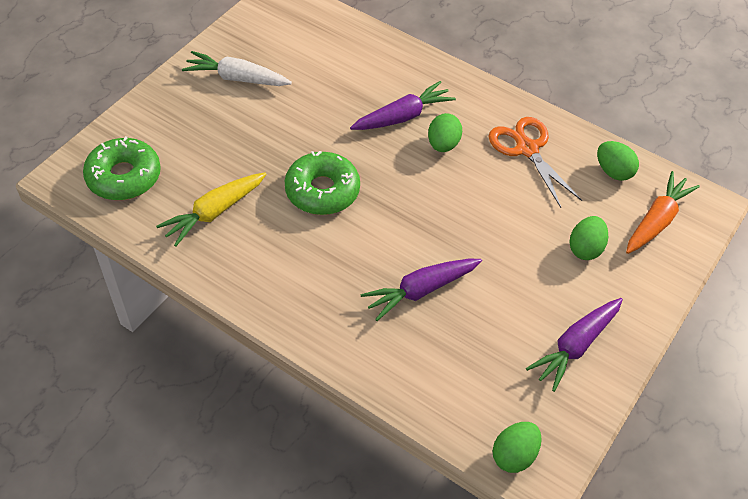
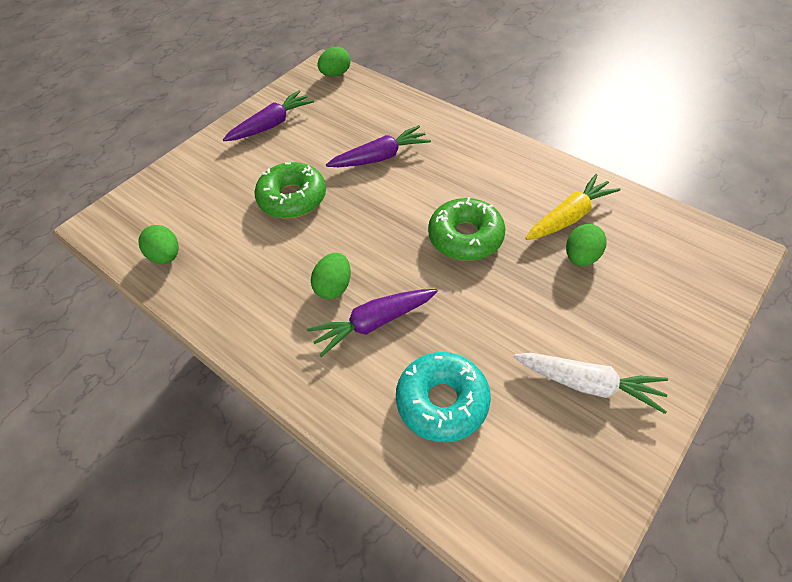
camera: 170 degrees left, 0 degrees up
(124, 177) = (675, 251): green donut -> green donut (292, 198)
(345, 68) = (442, 402): none -> turquoise donut
(527, 149) = (244, 281): orange scissors -> none
(585, 248) = (231, 187): green egg -> green egg (581, 257)
(657, 220) = (153, 210): orange carrot -> none

